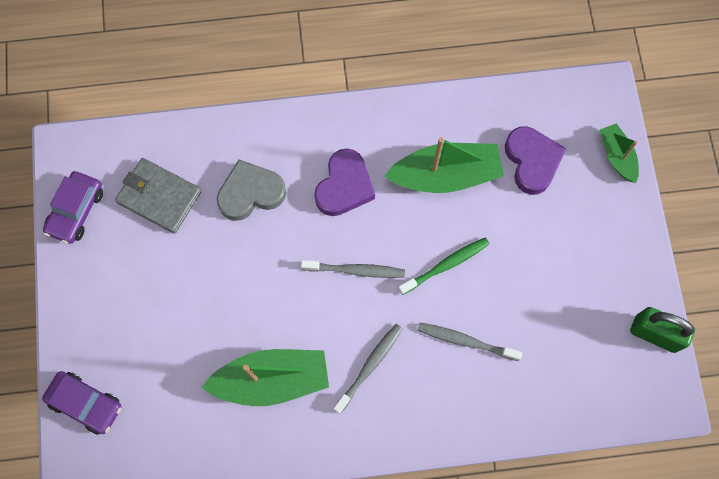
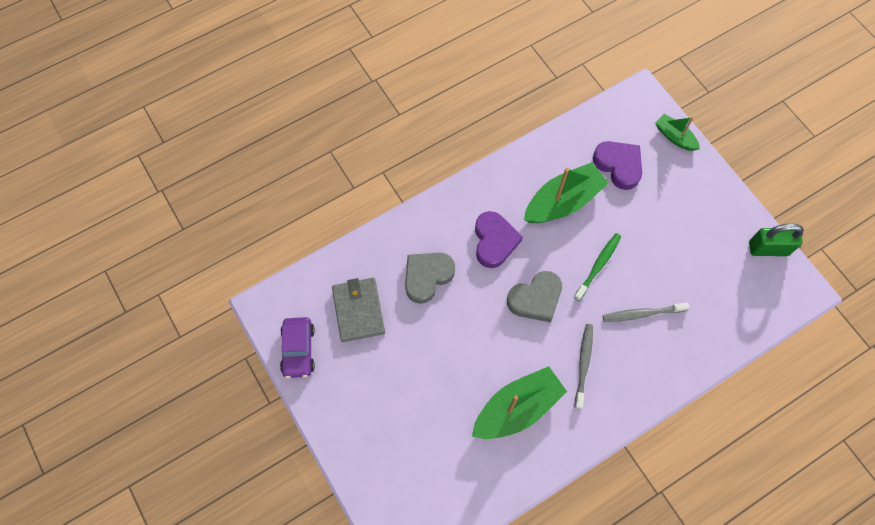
camera: 25 degrees left, 5 degrees down
(86, 404) = (384, 494): purple car -> none
(159, 197) = (358, 310): grey wallet -> grey wallet turned 75 degrees clockwise
(356, 270) = (535, 299): grey toothbrush -> grey heart

